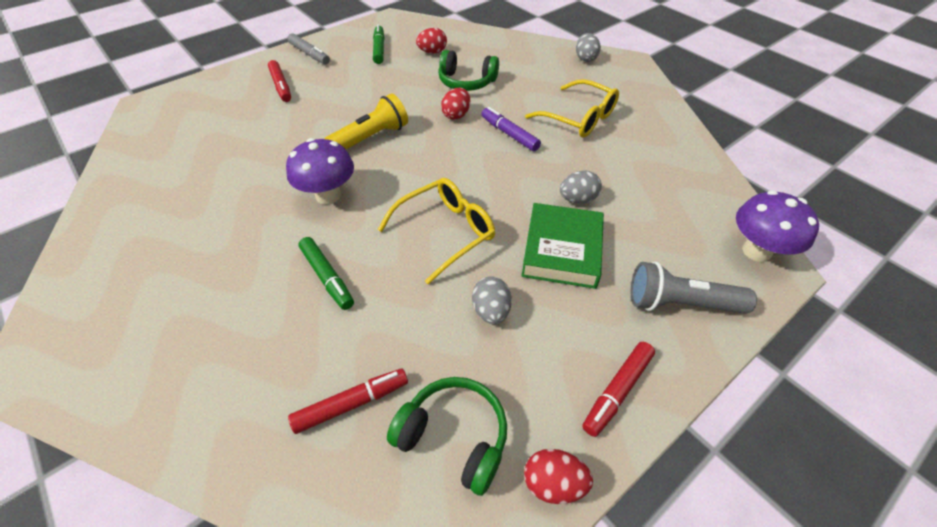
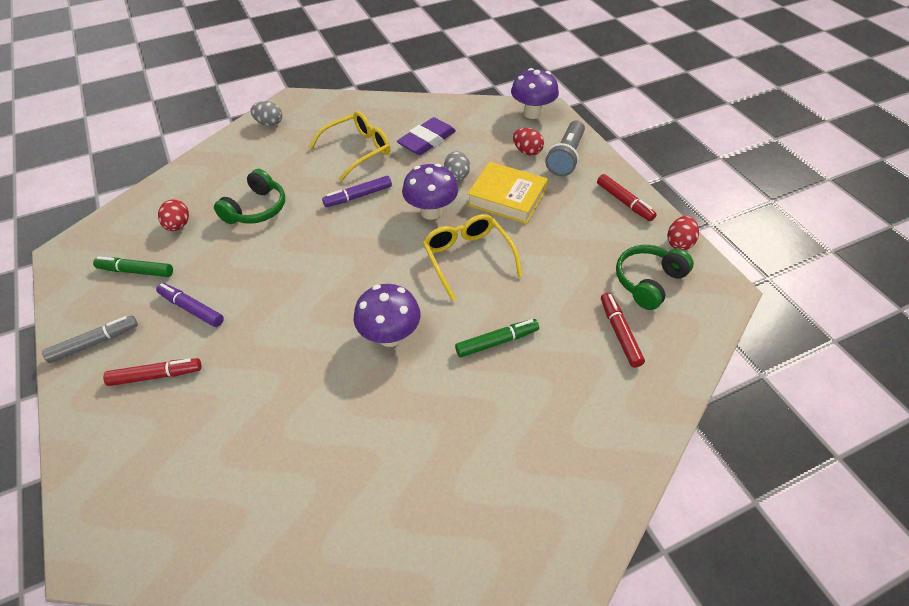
camera: 75 degrees left, 0 degrees up
(346, 82) = (191, 309): none -> purple marker
(371, 138) = (313, 295): yellow flashlight -> none
(456, 115) = (309, 226): red egg -> red egg (527, 151)
(491, 311) = (554, 246): grey egg -> none
(508, 189) = (431, 212): none -> purple mushroom
(562, 250) = (507, 197): green book -> yellow book
(628, 163) = (427, 140): none -> purple eraser

